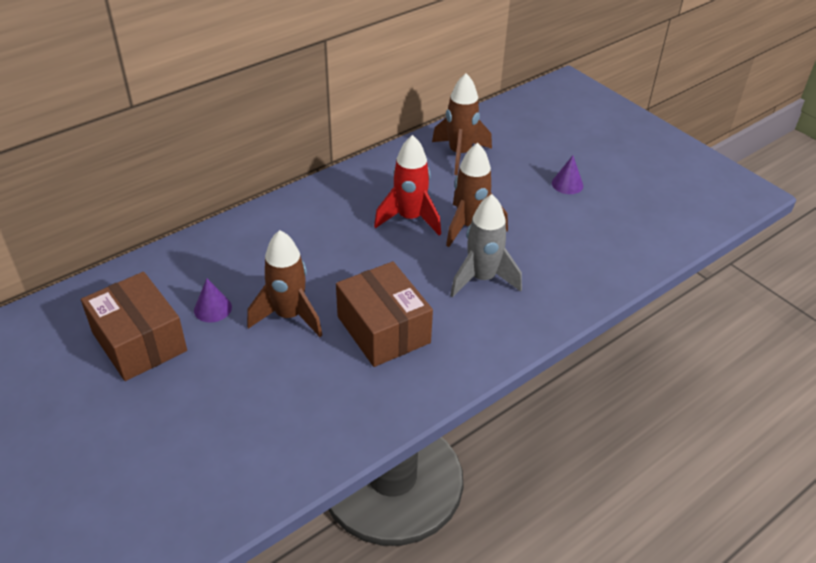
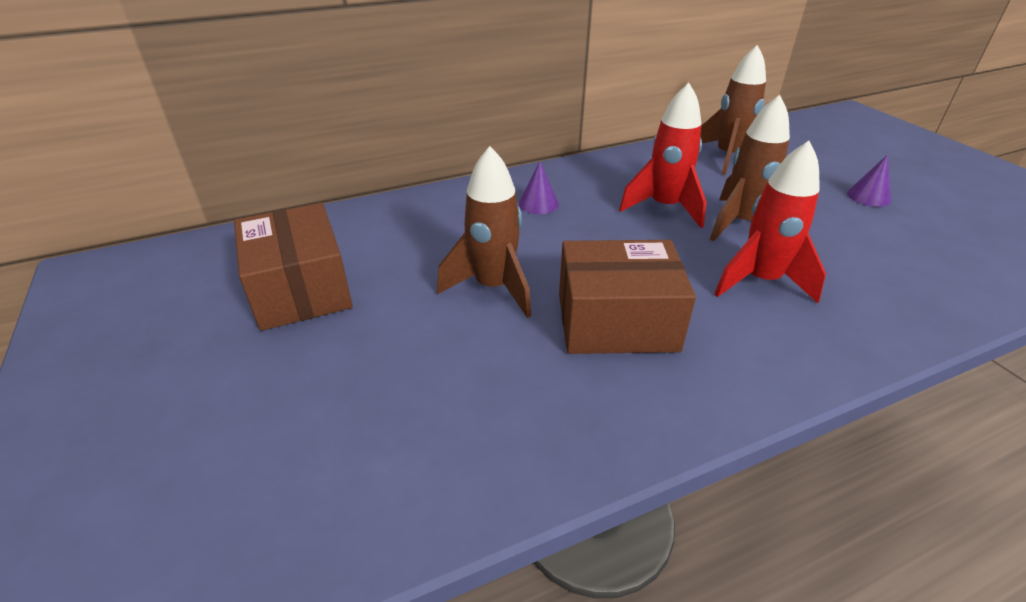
camera: 15 degrees right, 5 degrees down
(212, 308) = (402, 266): purple cone -> purple cone (538, 203)
(383, 329) = (616, 321): brown box -> brown box turned 75 degrees counterclockwise
(482, 279) = (760, 281): grey rocket -> red rocket

